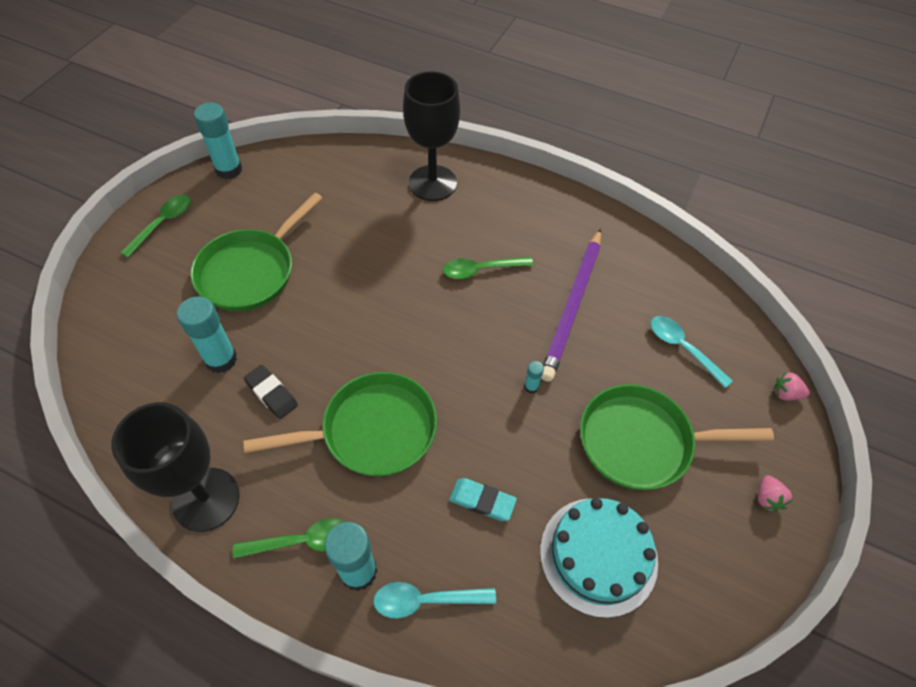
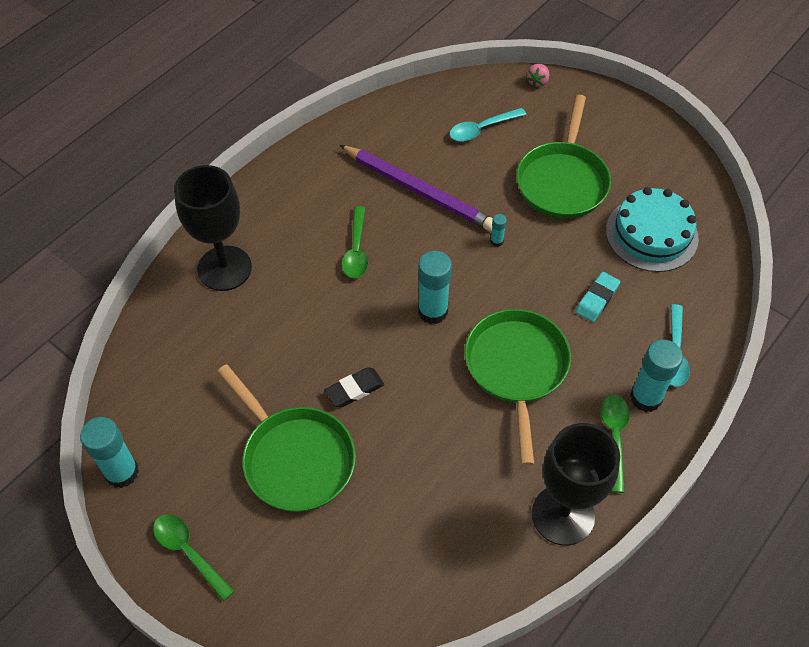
camera: 75 degrees left, 0 degrees up
(221, 359) = (407, 494): turquoise glue stick -> turquoise glue stick (433, 311)
(271, 393) = (459, 450): black eraser -> black eraser (354, 389)
(767, 498) = (621, 122): pink strawberry -> none

